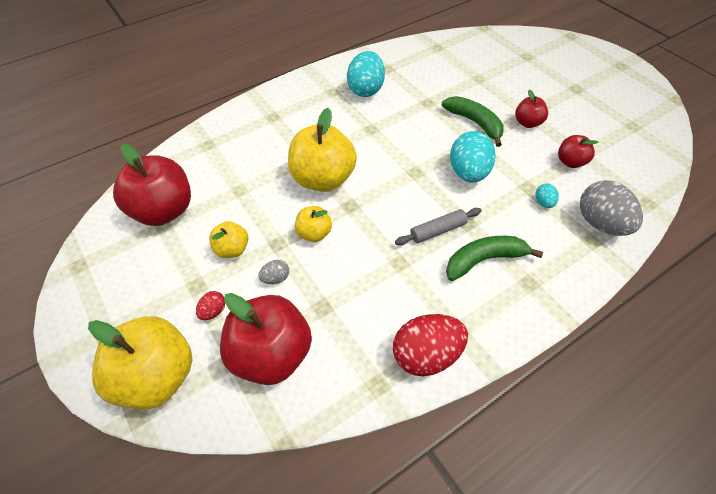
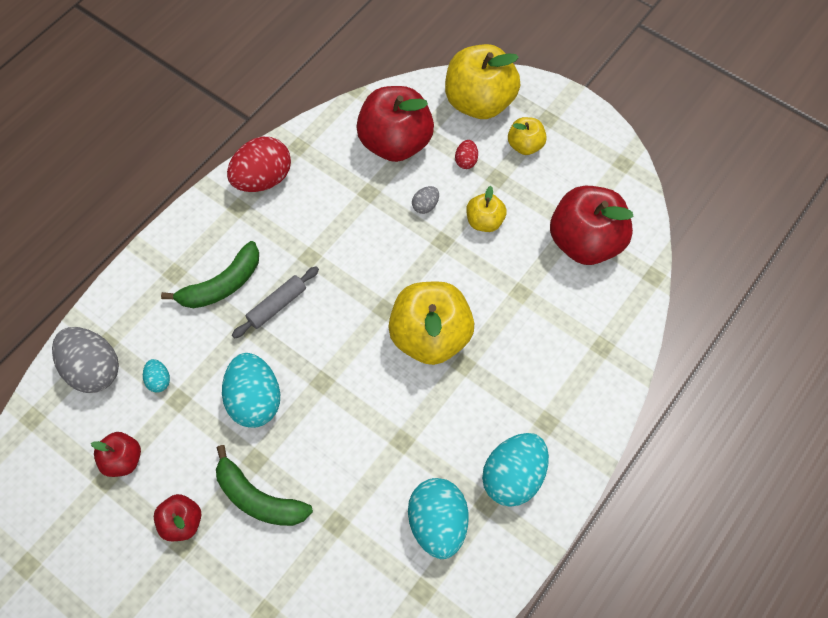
camera: 160 degrees right, 10 degrees up
(310, 98) = (513, 477): none -> turquoise egg
(314, 233) = (409, 263): yellow apple -> yellow apple (525, 145)

